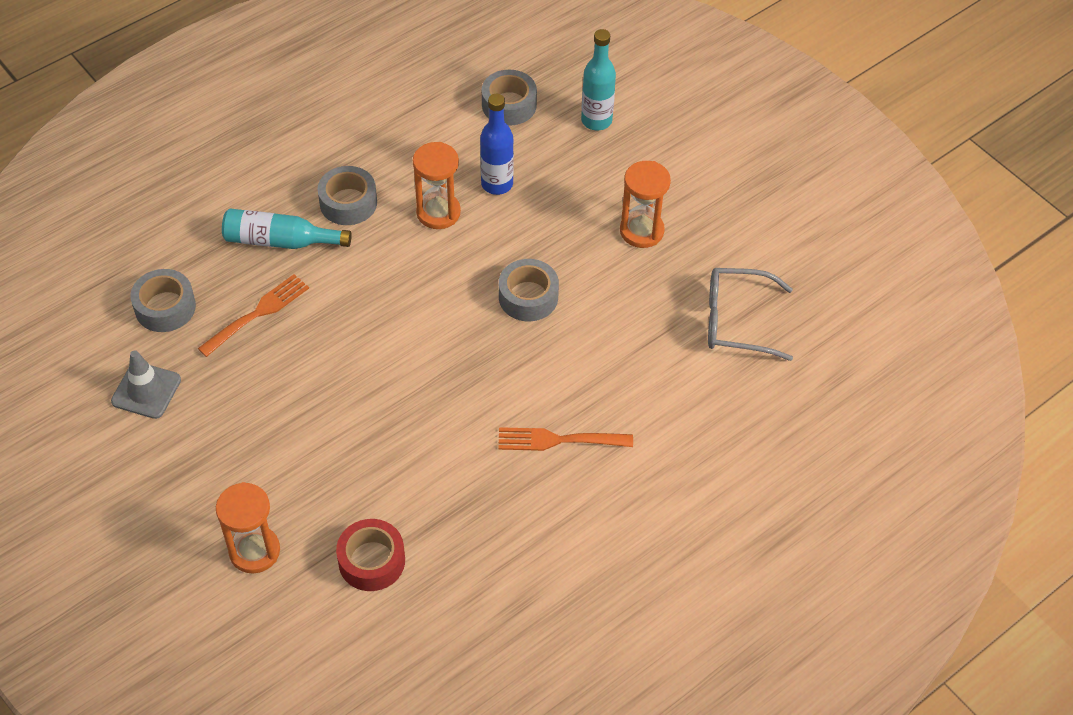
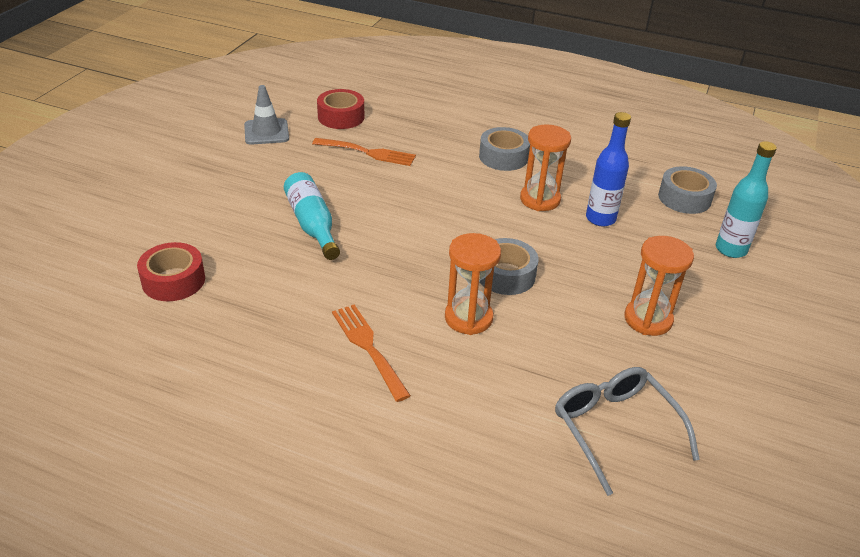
camera: 60 degrees right, 15 degrees down
(165, 307) = (341, 117): grey tape -> red tape
(254, 551) = (154, 220): orange hourglass -> orange hourglass (468, 318)
(280, 241) = (439, 141): turquoise bottle -> turquoise bottle (312, 224)

